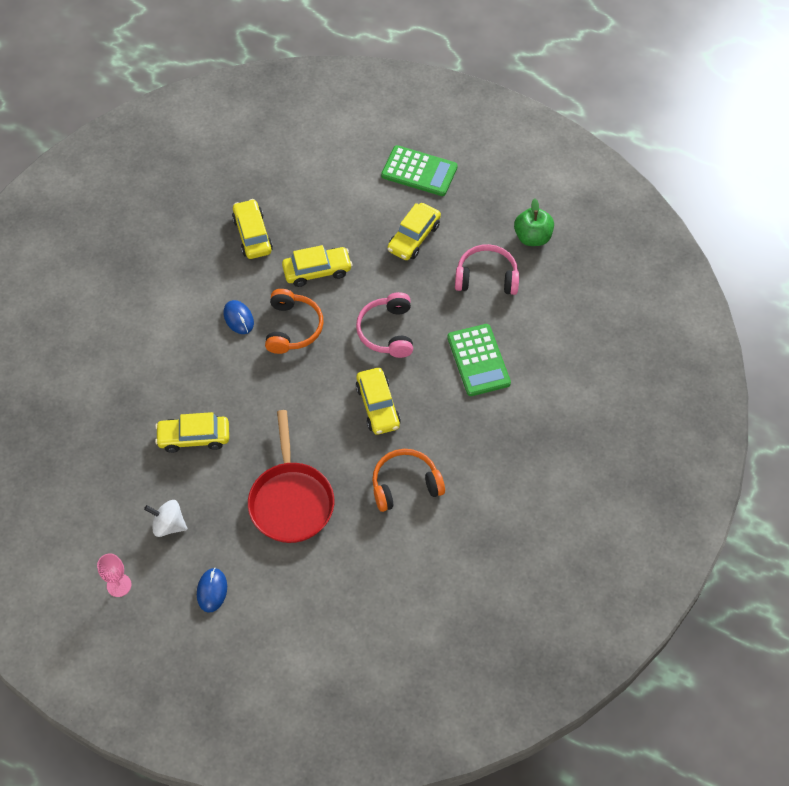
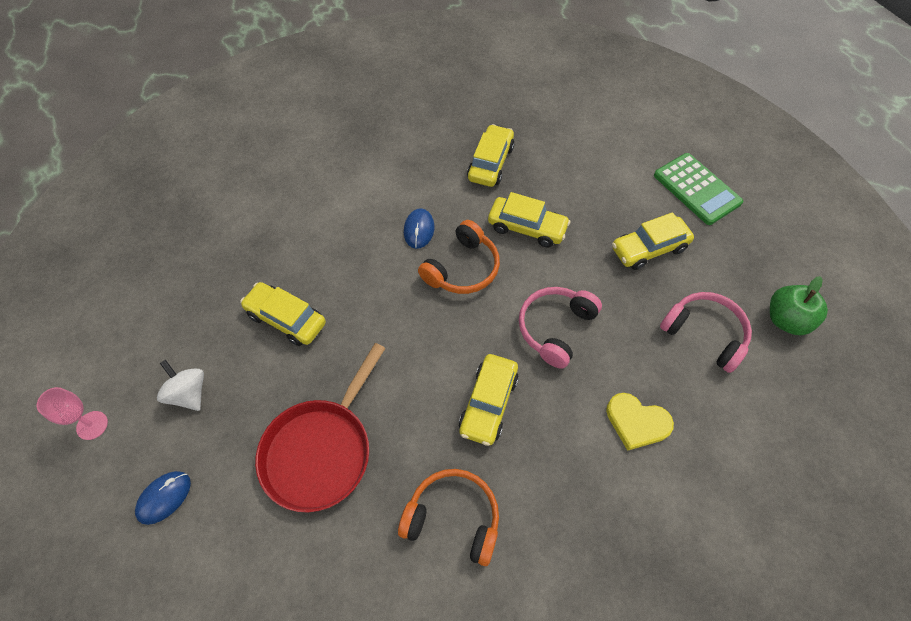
camera: 35 degrees right, 0 degrees up
(478, 360) = (636, 422): green calculator -> yellow heart

